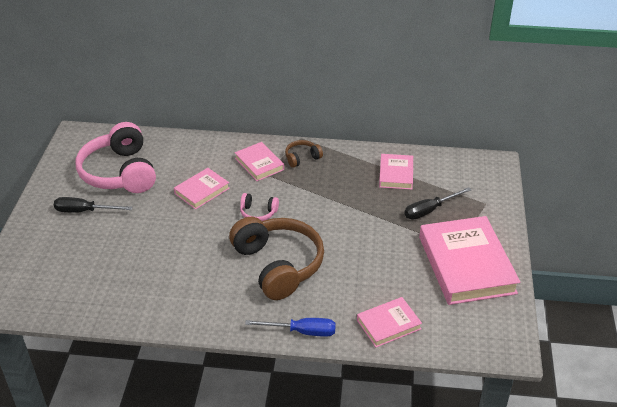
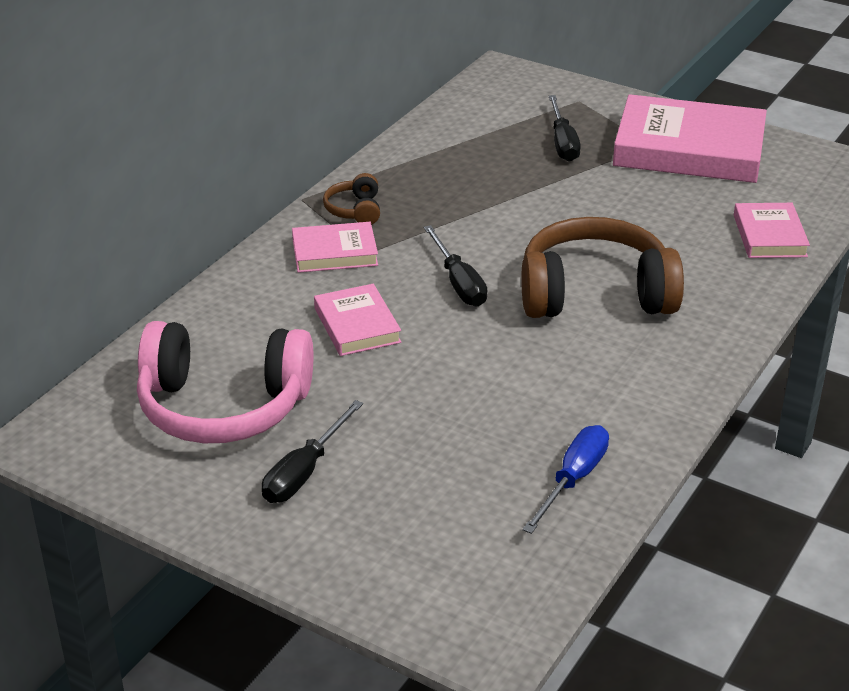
camera: 65 degrees left, 5 degrees down
(258, 213) = (458, 283): pink headphones -> black screwdriver
(302, 331) = (748, 308): blue screwdriver -> blue screwdriver (573, 480)
(396, 174) = (463, 145): pink book -> none

